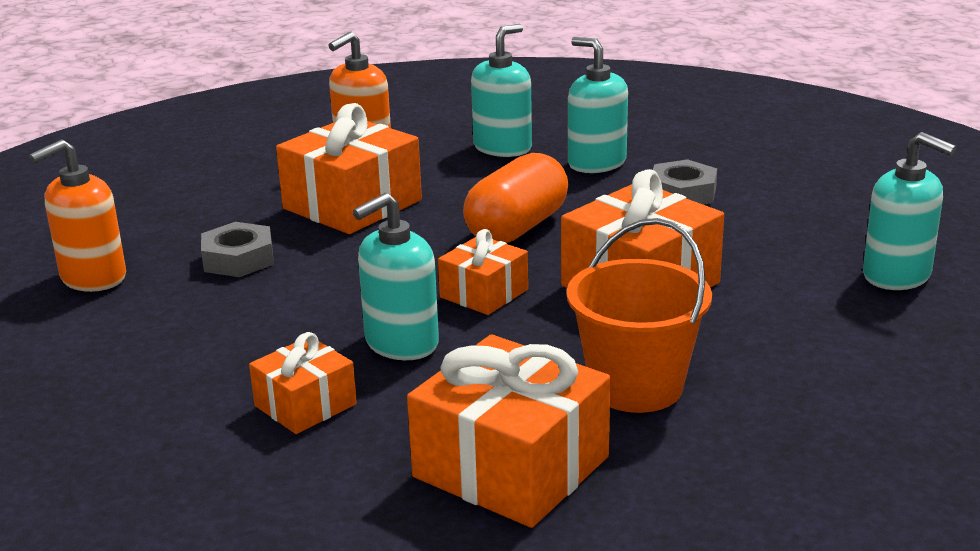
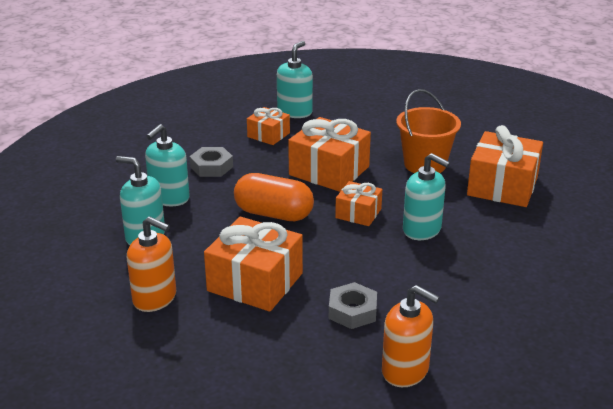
camera: 105 degrees left, 5 degrees up
(305, 405) = (494, 246): orange gift -> orange gift (268, 135)

